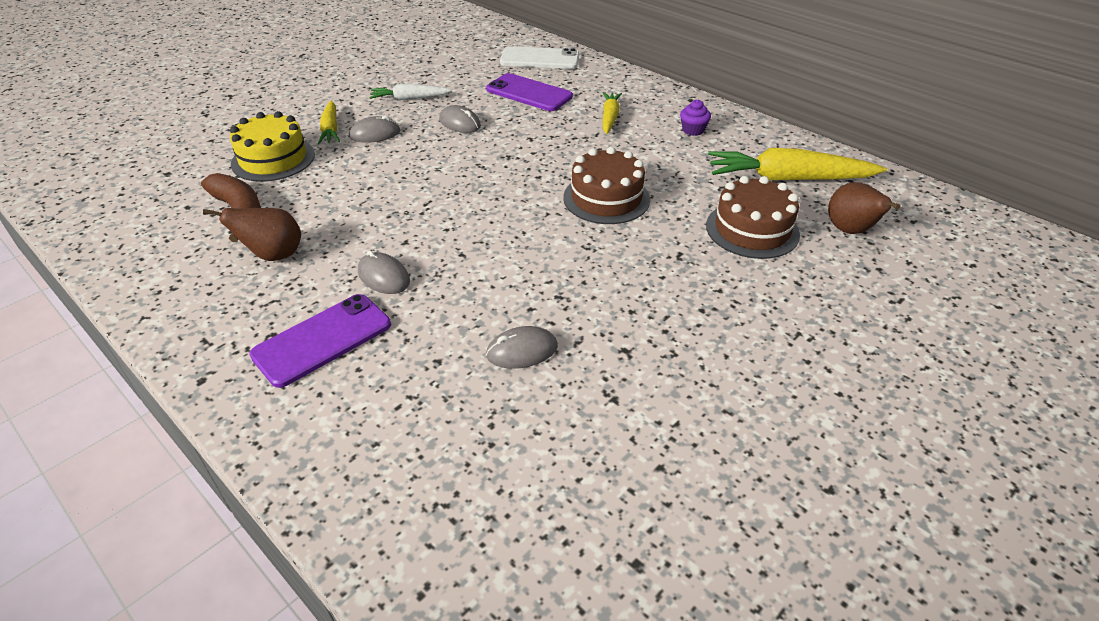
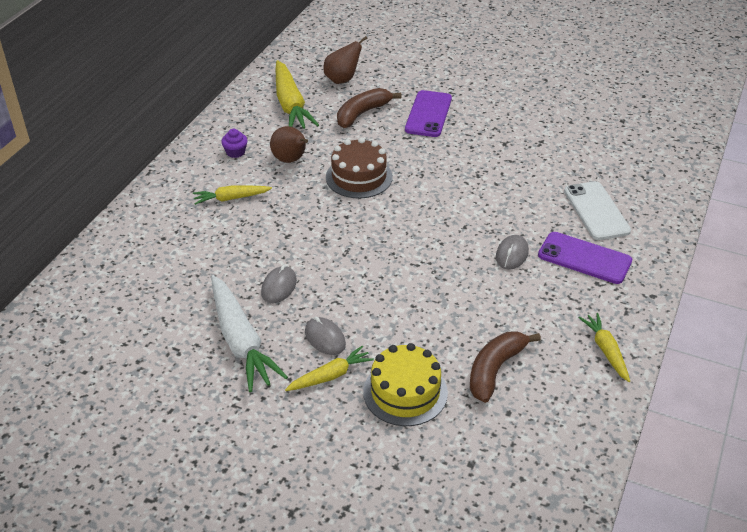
camera: 110 degrees left, 0 degrees up
(175, 297) = (605, 350): none -> yellow carrot
(273, 255) = (529, 321): brown pear -> brown pear (290, 160)
(409, 98) = (241, 341): white carrot -> white carrot, size x1.80
(522, 351) = (532, 178): grey mouse -> none
(529, 93) = (198, 258): purple phone -> purple phone (428, 114)
(540, 59) = (111, 271): white phone -> white phone (596, 211)
(752, 230) = (362, 113): brown cake -> brown banana

